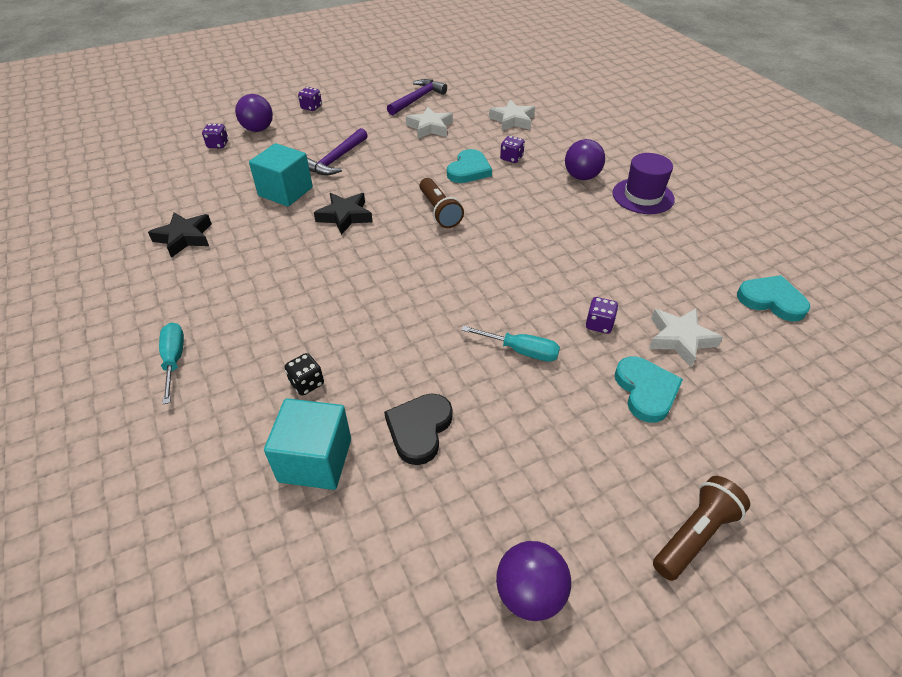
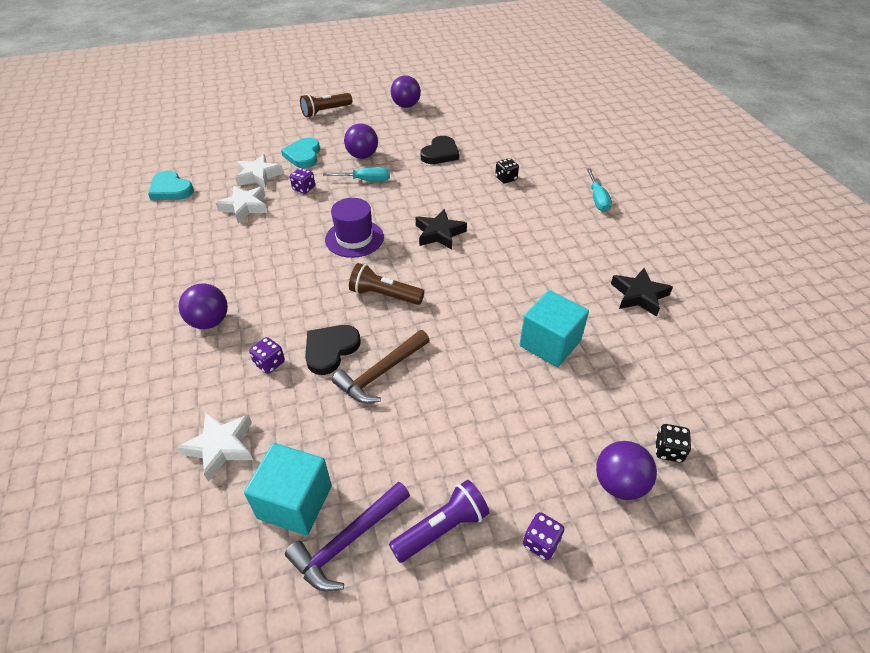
camera: 170 degrees left, 0 degrees up
(218, 145) = (668, 450): purple dice -> black dice
(315, 460) = (498, 148): turquoise cube -> turquoise cube (295, 502)
(336, 160) = (493, 391): purple hammer -> none
(345, 216) = (481, 301): black star -> black star (439, 233)
(367, 107) = (442, 528): none -> purple flashlight
(423, 161) = (381, 373): none -> brown hammer
(430, 127) = (351, 447): white star -> white star (245, 207)
(439, 211) = (384, 295): brown flashlight -> brown flashlight turned 60 degrees counterclockwise
(469, 170) = (330, 350): turquoise heart -> black heart
(521, 351) = (365, 180): turquoise screwdriver -> turquoise screwdriver turned 150 degrees clockwise
(550, 403) = (362, 156): none -> purple ball
(643, 196) = (169, 288): purple hat -> purple hat (354, 238)

